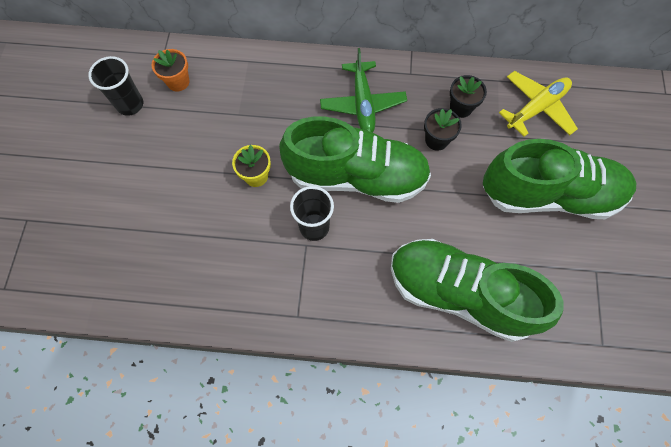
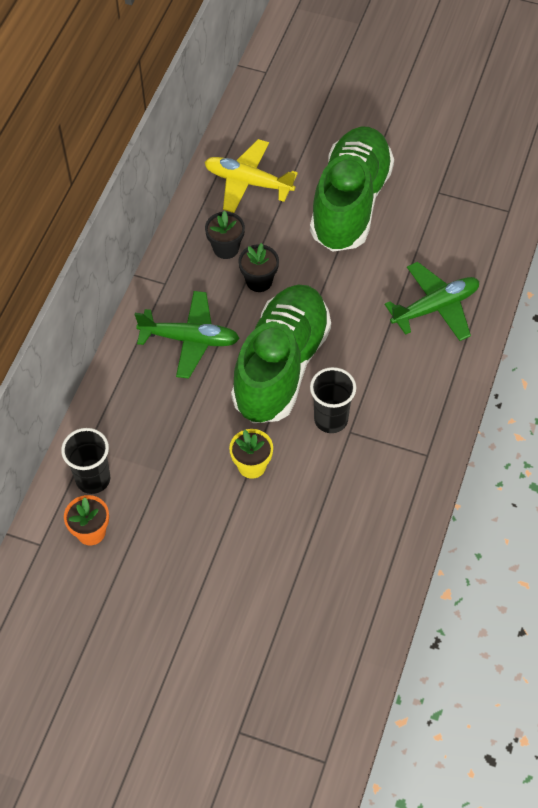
camera: 75 degrees left, 10 degrees down
(130, 104) = (107, 593): black cup -> black cup (93, 479)
(459, 293) = (435, 307): green shoe -> green plane
(536, 108) = (248, 182): yellow plane -> yellow plane turned 45 degrees counterclockwise

